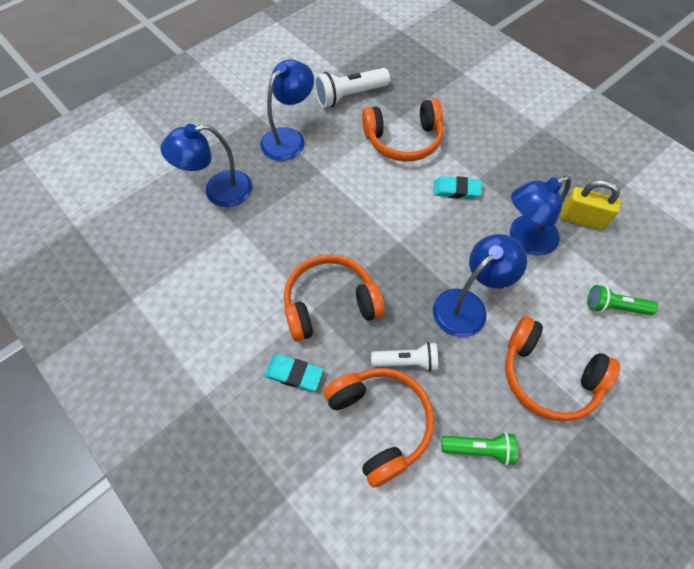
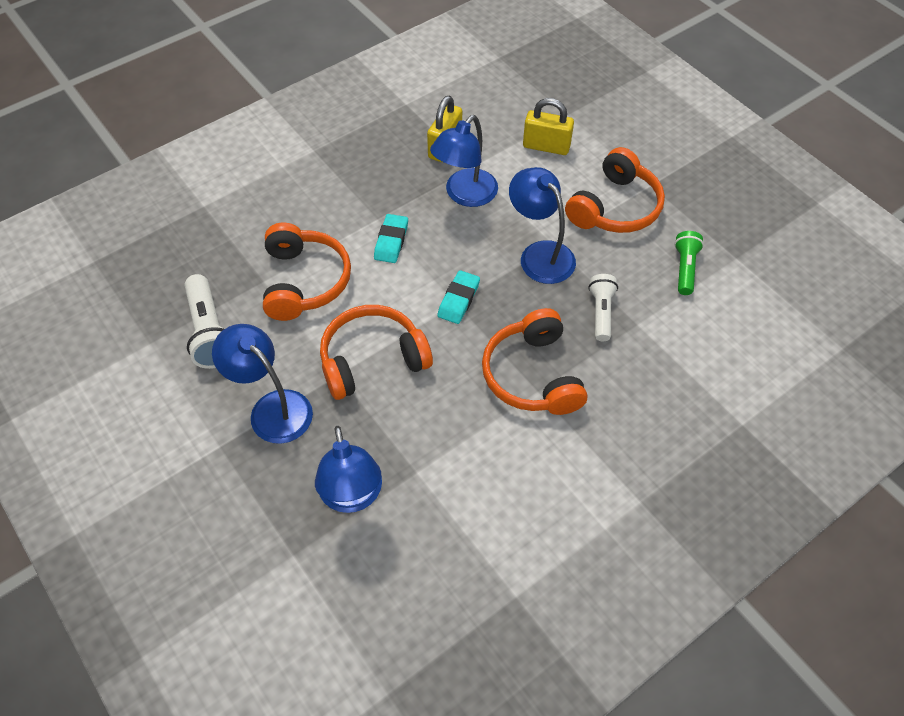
camera: 85 degrees left, 5 degrees down
(294, 374) = (616, 413): turquoise eraser -> turquoise eraser (458, 300)
(380, 423) = (665, 341): orange headphones -> orange headphones (372, 360)
(525, 240) = (465, 195): blue lamp -> blue lamp turned 60 degrees clockwise
(614, 307) = (546, 146): green flashlight -> yellow padlock

